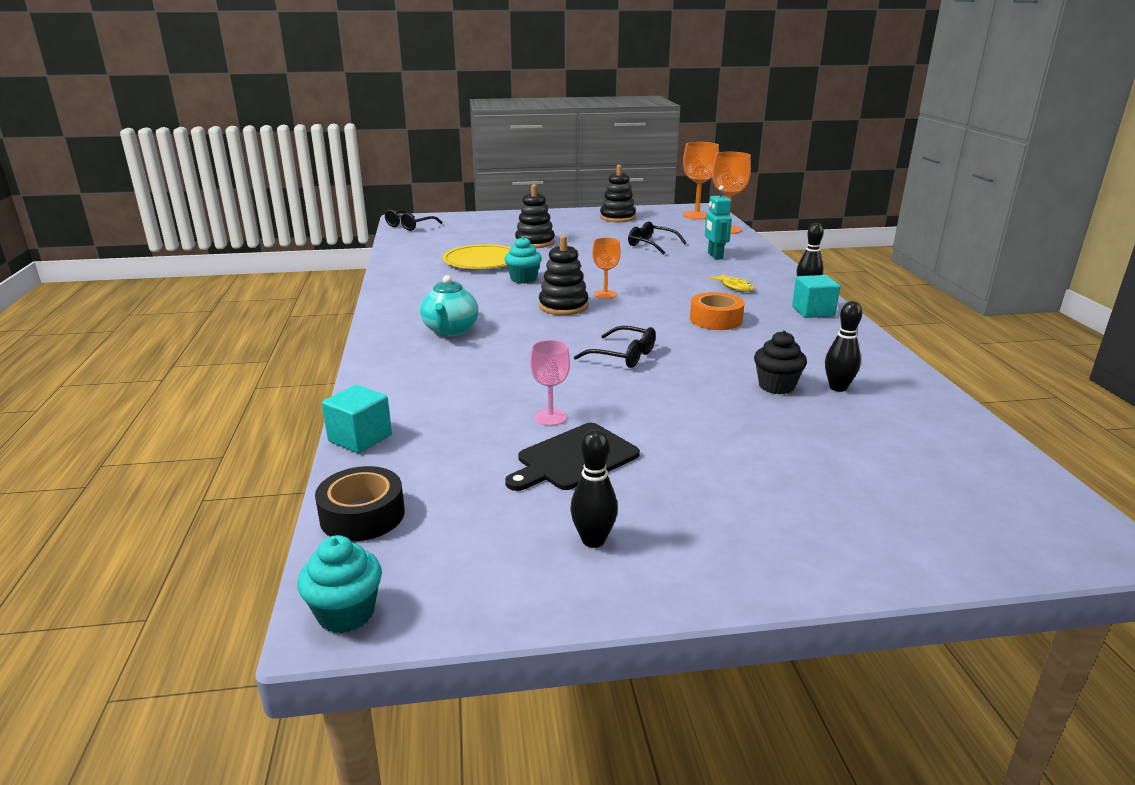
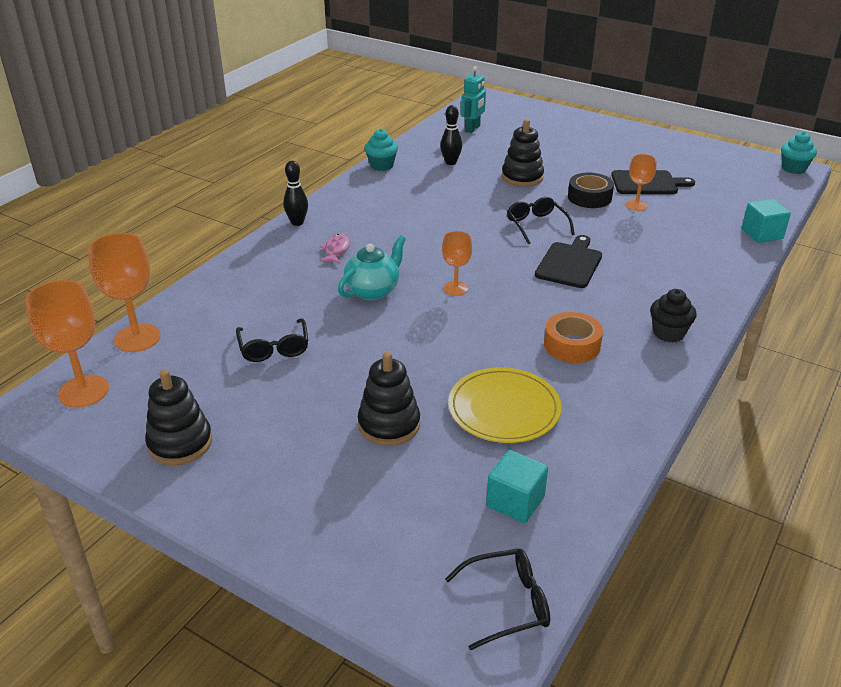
camera: 140 degrees left, 10 degrees up
(362, 515) = (775, 196): black tape -> black tape (589, 197)
(450, 331) = (640, 300): turquoise teapot -> turquoise teapot (373, 291)
(523, 279) = (499, 347): turquoise cupcake -> turquoise cupcake (381, 166)
(544, 336) = (569, 263): none -> black cutting board
(550, 417) = (636, 205): pink goblet -> orange goblet
(563, 306) = (512, 289): black stacking toy -> black stacking toy (522, 177)
(593, 540) = (674, 155): black bowling pin -> none
(715, 256) = (259, 296): turquoise robot -> turquoise robot (472, 129)
(716, 320) = (420, 227): orange tape -> orange tape (572, 345)
(735, 287) = (336, 250): yellow fish -> pink fish
(776, 386) = (481, 175): black cupcake -> black cupcake (668, 333)
(813, 311) = (340, 206): turquoise cube -> turquoise cube (515, 501)

